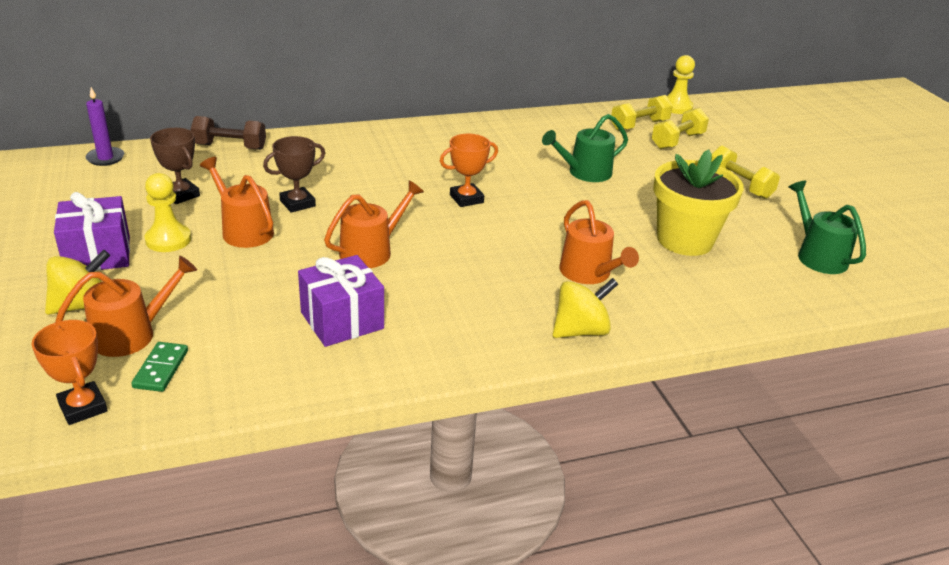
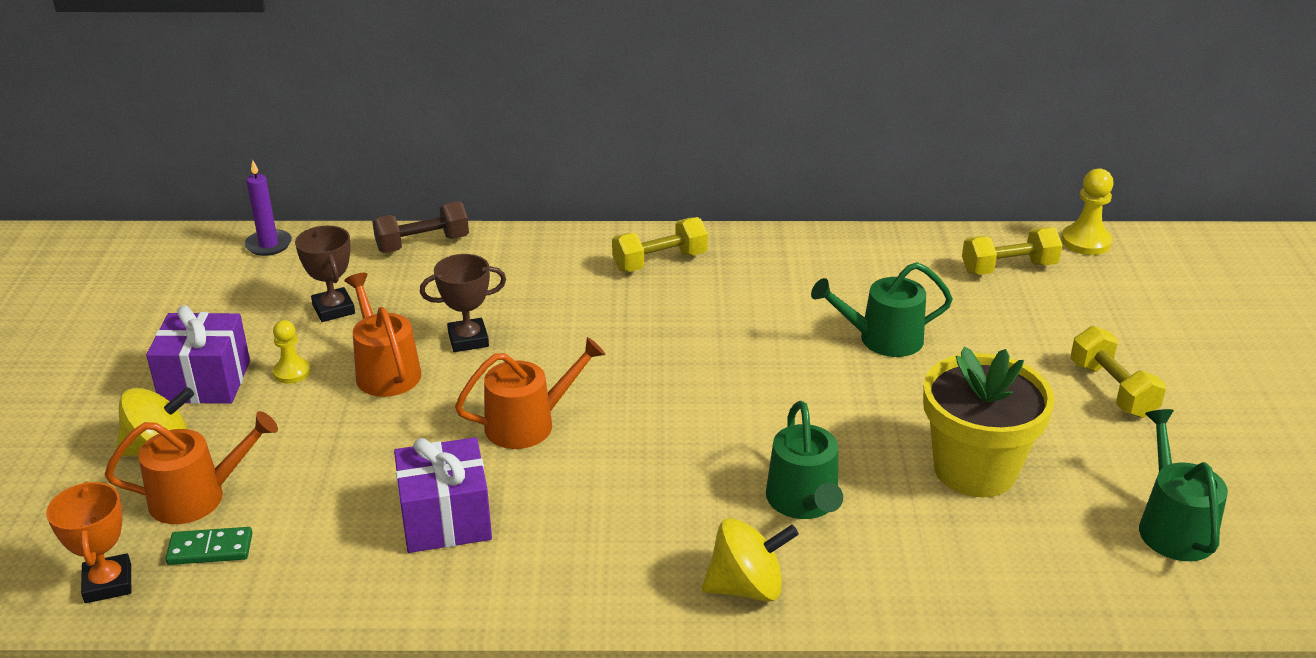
camera: 20 degrees right, 0 degrees up
(161, 369) = (210, 549): green domino -> green domino turned 60 degrees clockwise
(168, 240) = (292, 372): yellow pawn -> yellow pawn, size x0.66
(230, 147) = (422, 244): brown dumbbell -> brown dumbbell turned 45 degrees counterclockwise
(466, 199) = (692, 360): orange trophy -> none
(588, 273) = (804, 501): orange watering can -> green watering can
(677, 141) = (1055, 302): yellow dumbbell -> yellow dumbbell (660, 262)

